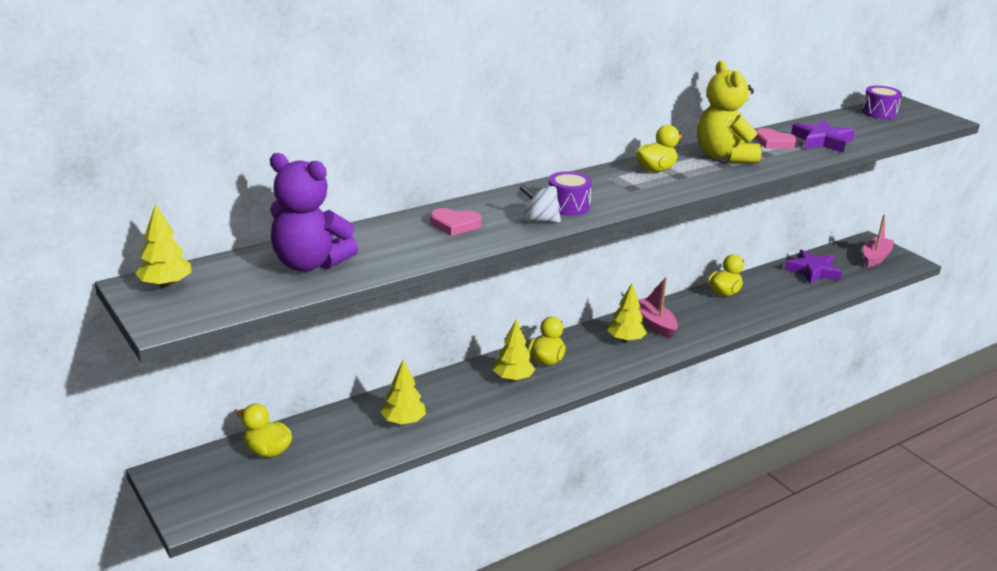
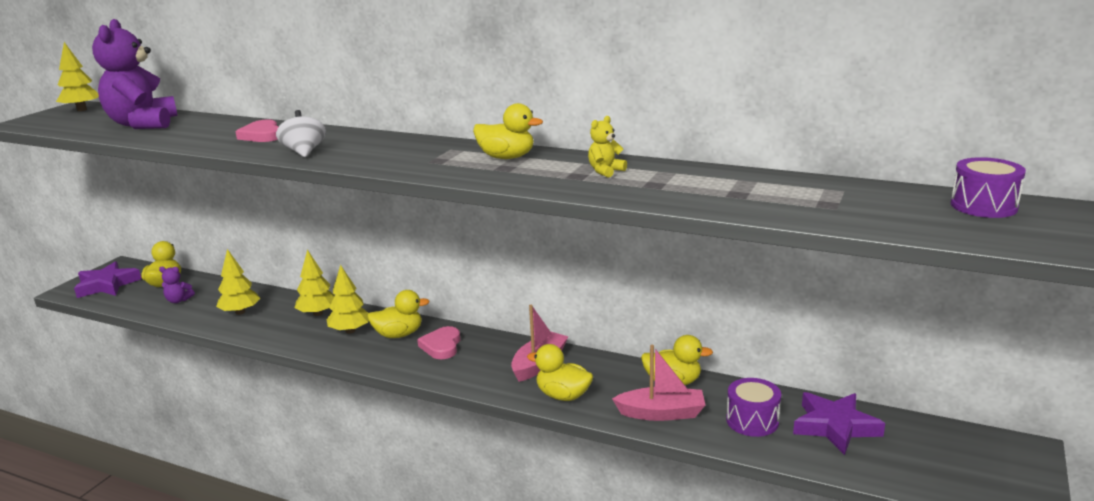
camera: 60 degrees right, 5 degrees down
(326, 450) = (178, 300): none -> purple teddy bear
(568, 206) = (352, 153): purple drum -> purple drum (752, 421)
(625, 340) = (484, 359): yellow tree -> yellow tree (318, 313)
(705, 330) = (563, 395): none -> yellow duck
(724, 156) = (605, 171): yellow teddy bear -> yellow teddy bear, size x0.42
(773, 142) = (706, 180): pink heart -> pink heart (441, 346)
(822, 141) = (769, 199): purple star -> purple star (107, 285)
(875, 257) = (976, 468): pink boat -> pink boat (661, 413)

